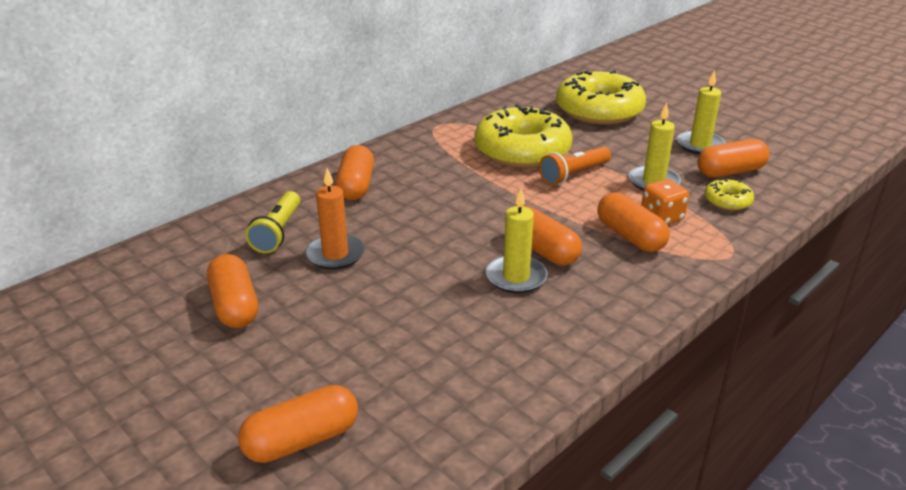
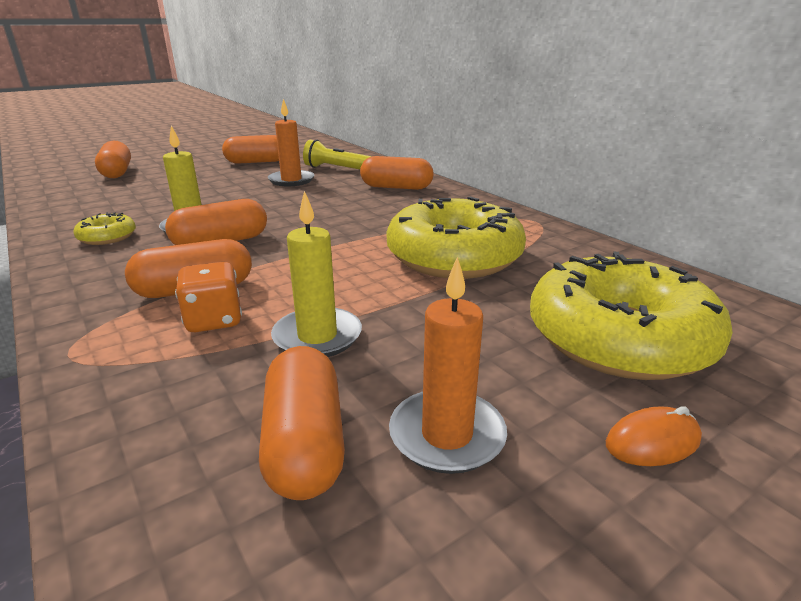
camera: 100 degrees right, 5 degrees down
(573, 175) = (372, 279): orange flashlight -> none
(671, 111) = (652, 442): none -> orange mouse
(700, 145) = (447, 435): yellow candle -> orange candle
(727, 201) = (202, 399): yellow donut -> yellow donut (107, 237)

